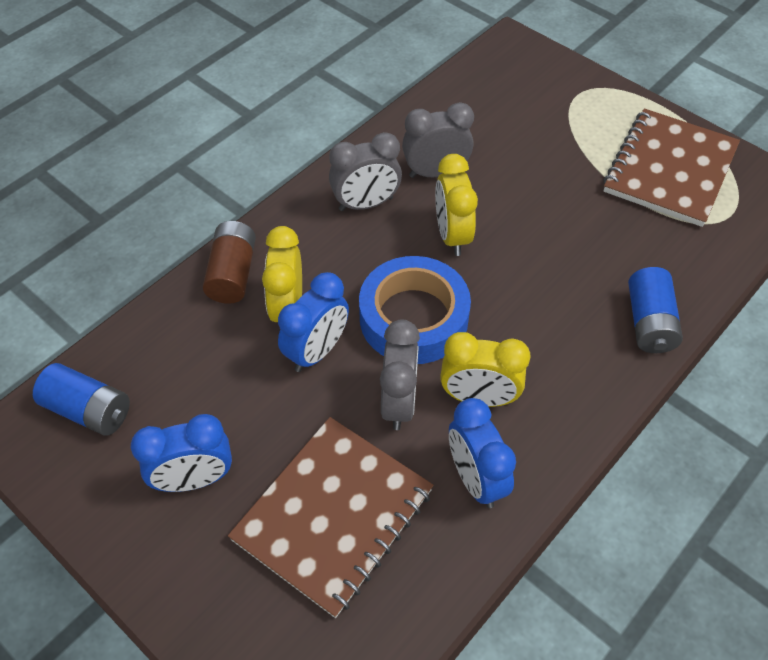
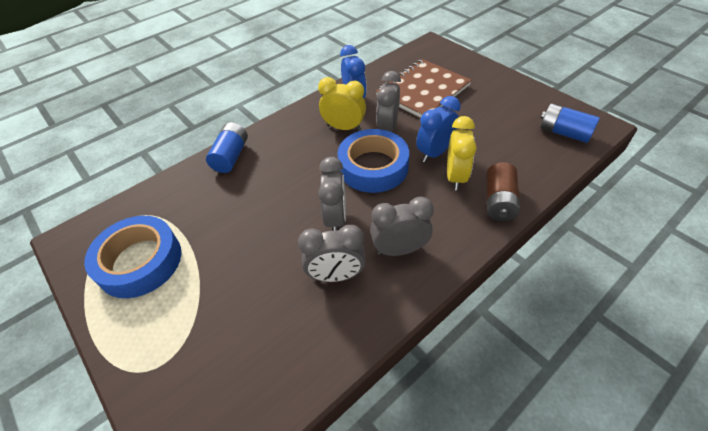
camera: 170 degrees left, 5 degrees down
(194, 479) = (493, 104): blue clock -> none
(452, 235) = (336, 218): yellow clock -> grey clock
(670, 170) = (140, 261): brown notebook -> blue tape

